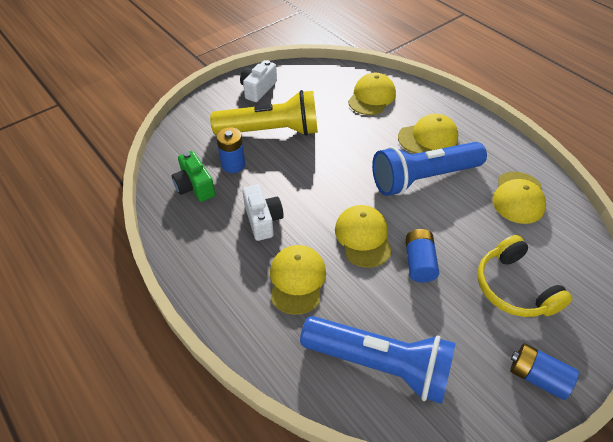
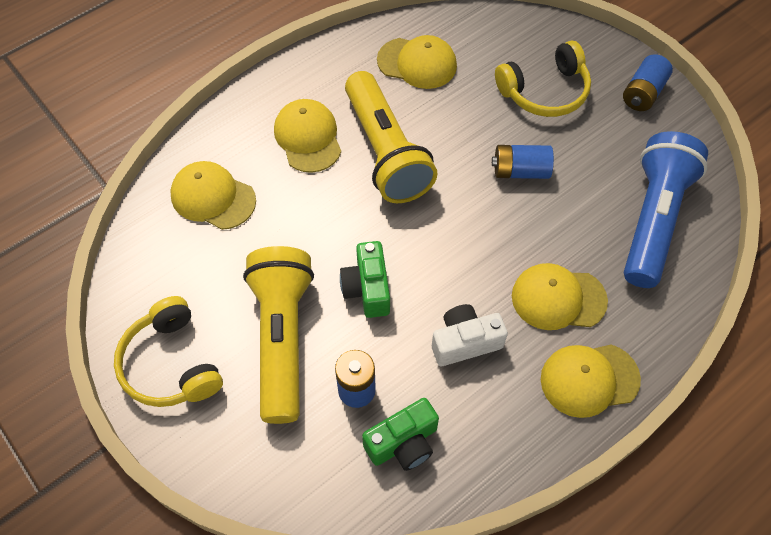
camera: 90 degrees left, 10 degrees up
(258, 89) = (171, 364): white camera -> yellow headphones
(306, 169) = (367, 288): none -> green camera
(363, 237) = (487, 224): yellow cap -> yellow cap (589, 379)
(423, 178) = (386, 152): blue flashlight -> yellow flashlight

